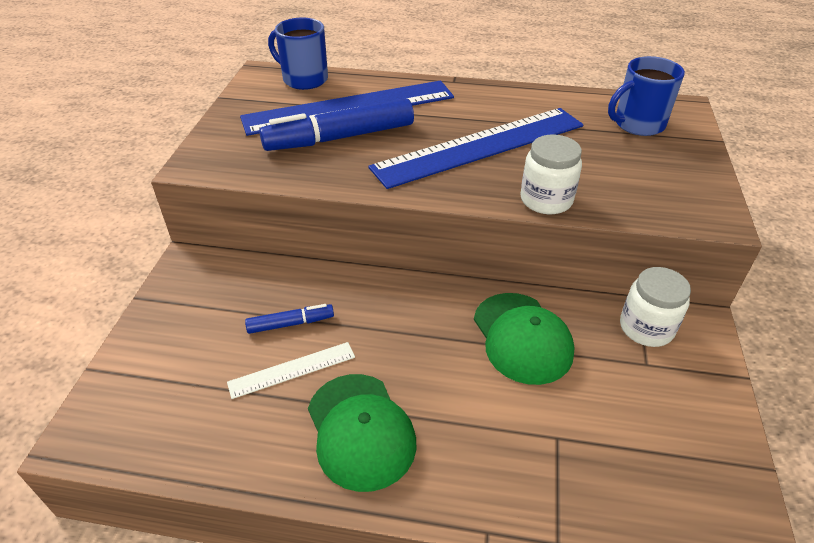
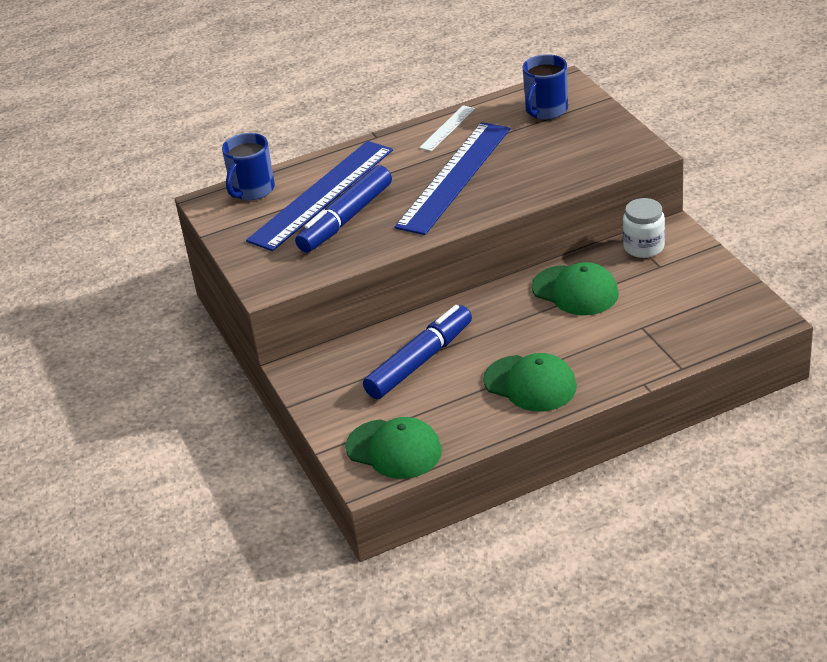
camera: 30 degrees left, 5 degrees down
(146, 418) = (394, 449): none -> green cap
(290, 323) = (420, 361): blue marker -> blue marker, size x2.03
(292, 369) = (453, 381): white ruler -> white ruler (447, 128)
(304, 79) = (252, 190): blue mug -> blue mug turned 60 degrees counterclockwise
(546, 200) = (535, 191): white jar -> none

